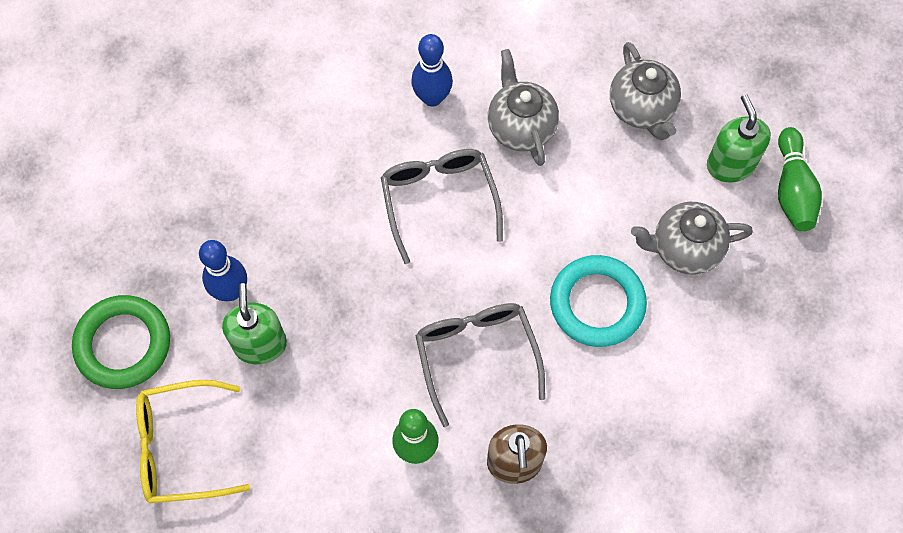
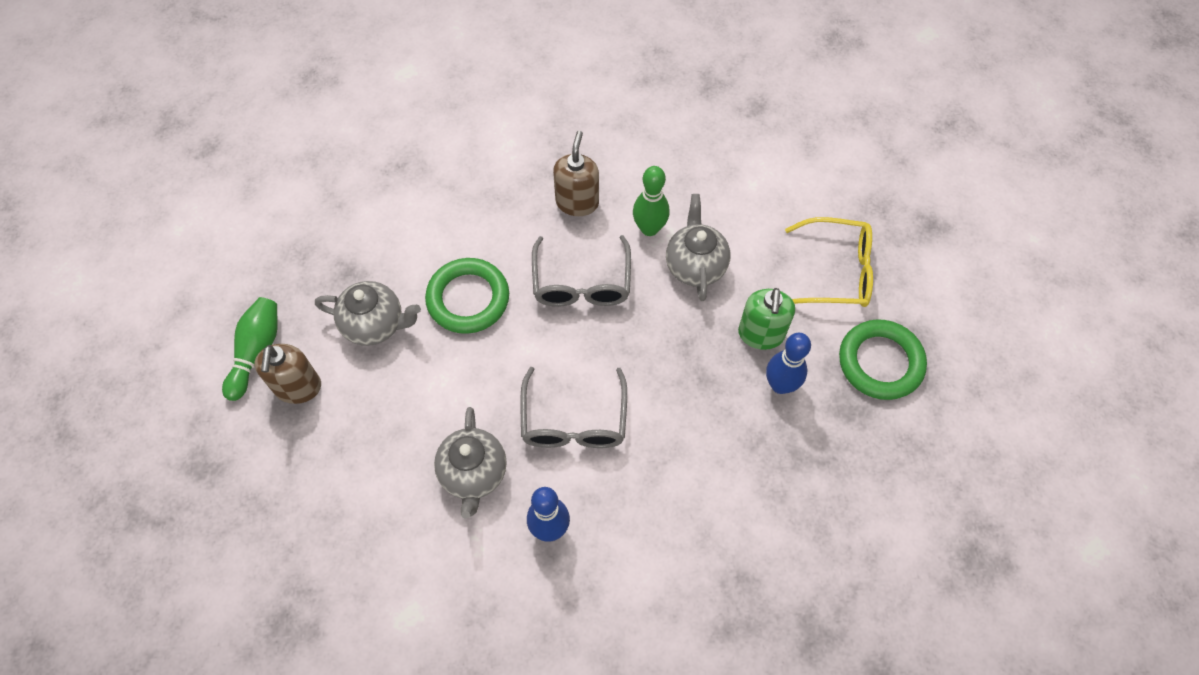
camera: 165 degrees left, 5 degrees down
(597, 303) = (468, 299): turquoise ring -> green ring
(641, 109) = (351, 462): grey teapot -> grey teapot (695, 266)
(730, 164) = (298, 387): green soap dispenser -> brown soap dispenser

